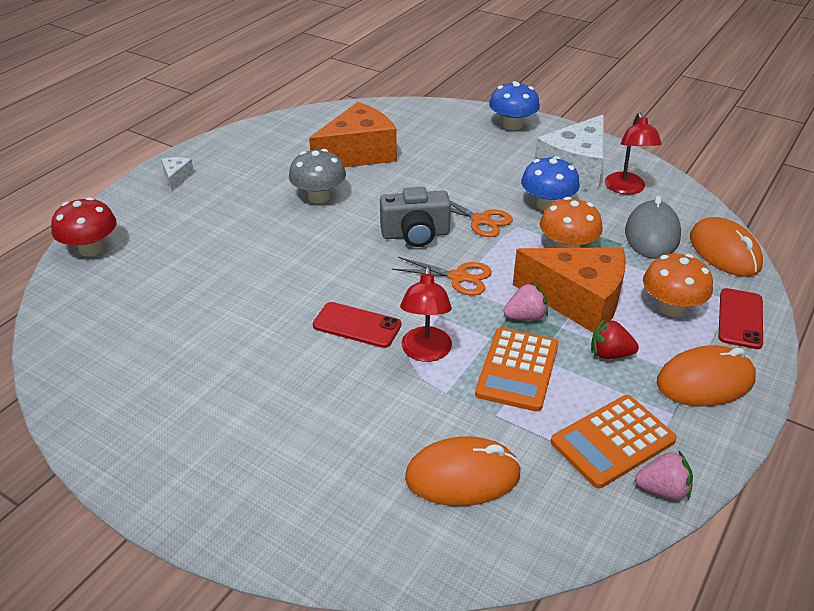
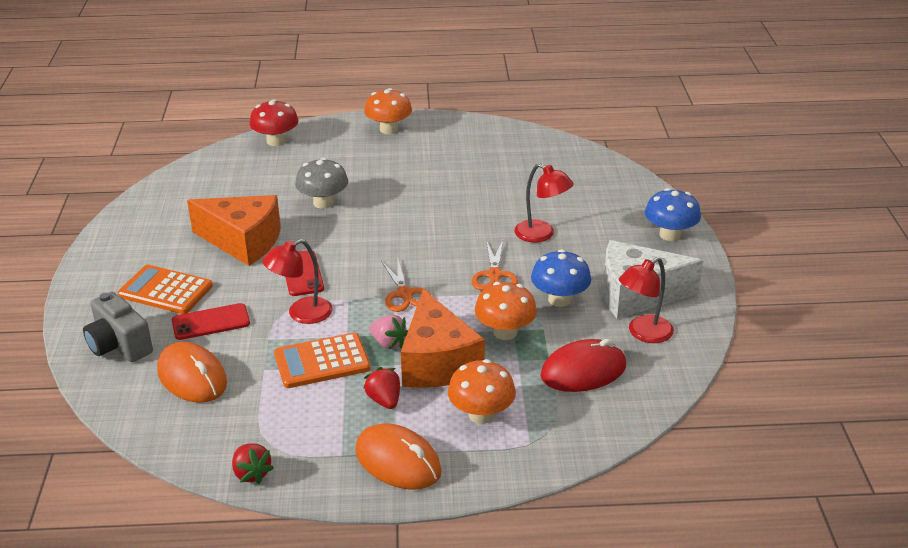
camera: 55 degrees right, 5 degrees down
(177, 178) = (389, 129): white cheese -> orange mushroom
(319, 197) = (436, 192): grey mushroom -> grey mushroom (323, 203)
(358, 154) = (517, 183): orange cheese -> orange cheese (243, 241)
(415, 234) = (438, 253): grey camera -> grey camera (119, 345)
(448, 175) = (541, 234): none -> red lamp
(612, 441) = (283, 433): orange calculator -> orange calculator (165, 290)
(652, 234) = (583, 371): grey mouse -> red mouse
(662, 489) = (252, 473): pink strawberry -> red strawberry
(724, 252) = (606, 422): orange mouse -> none
(740, 318) = (507, 459): red phone -> red phone (211, 322)

